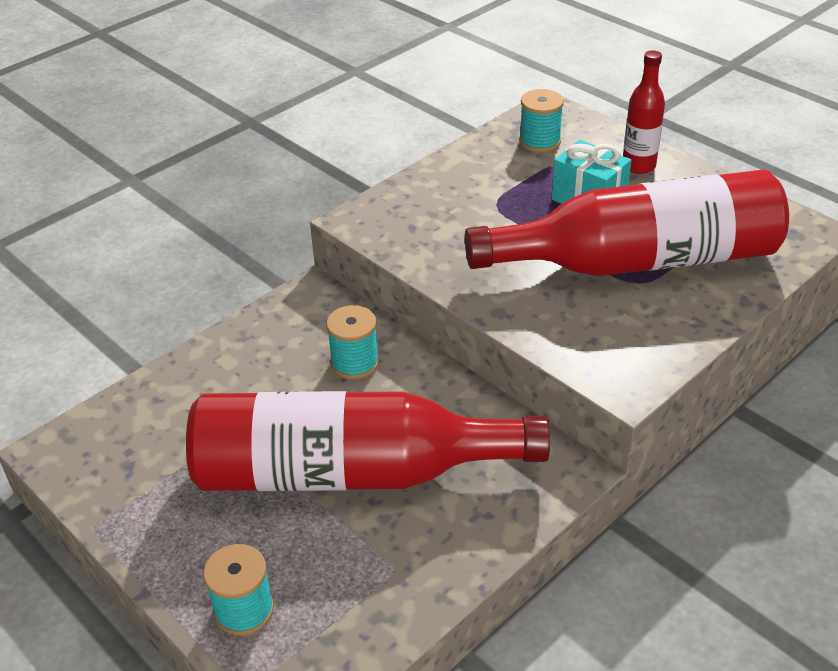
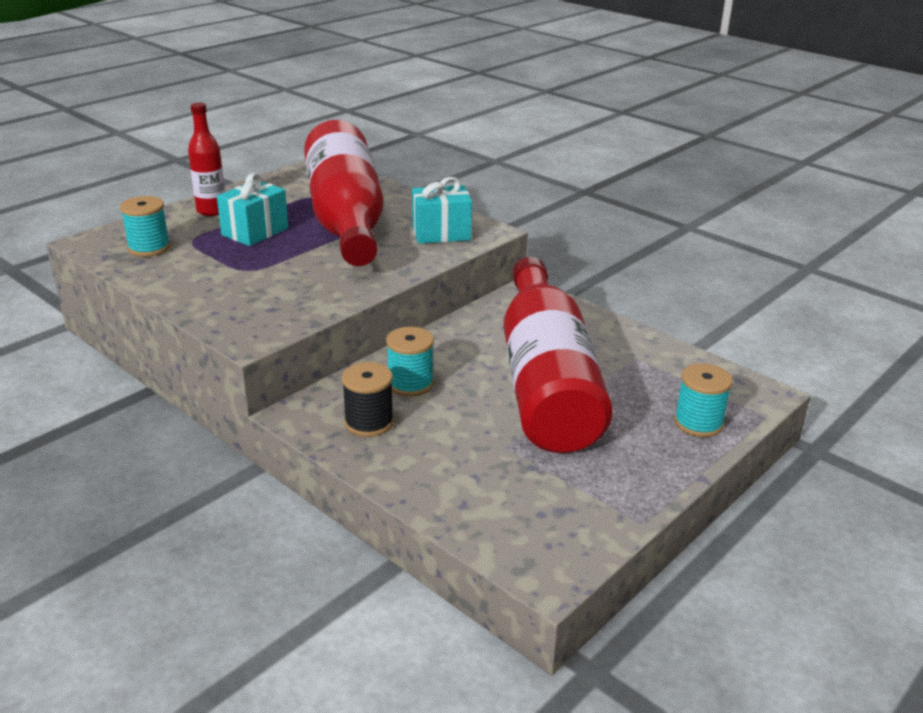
camera: 95 degrees left, 10 degrees down
(291, 336) = (369, 422): none -> black spool
(609, 342) = (441, 233): none -> turquoise gift

